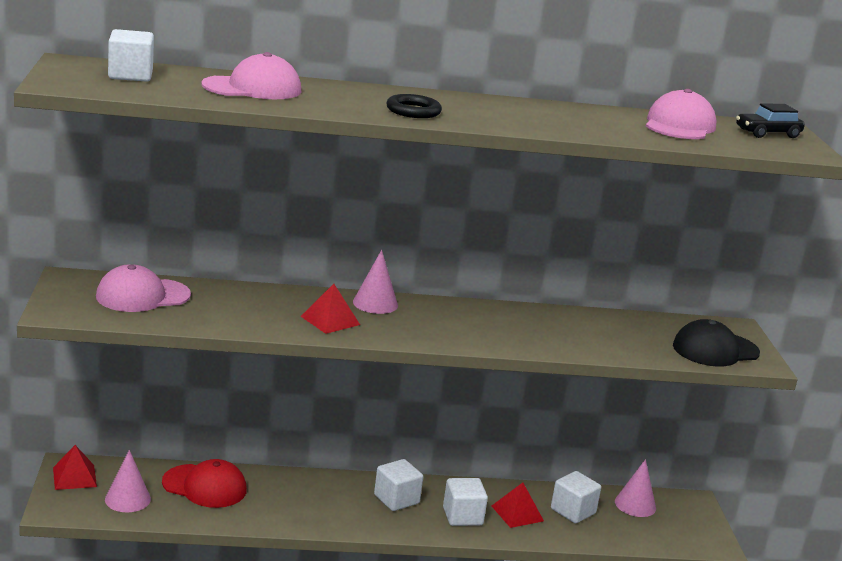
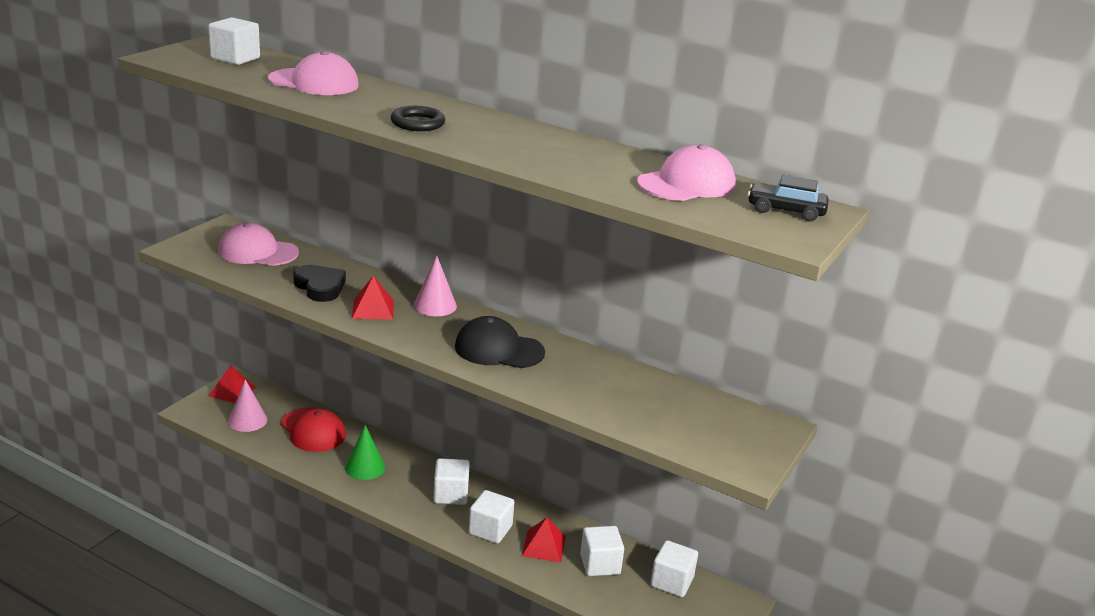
camera: 35 degrees right, 5 degrees up
(254, 313) = (320, 287): none -> black heart
(295, 503) = (365, 467): none -> green cone
(635, 504) = (671, 582): pink cone -> white cube
(715, 350) = (714, 441): black cap -> black cap (499, 349)

